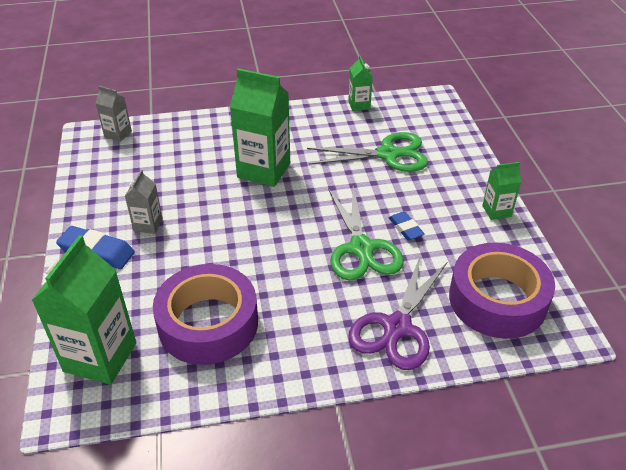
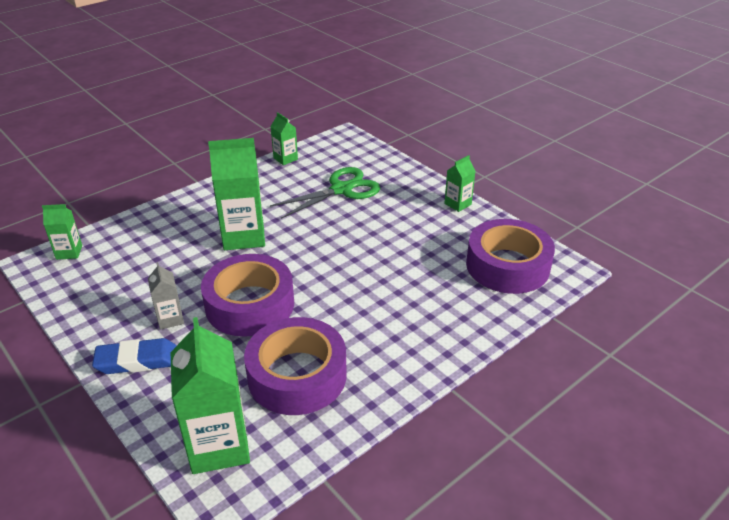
camera: 30 degrees left, 5 degrees down
(118, 134) = (69, 252): grey carton -> green carton
(220, 238) = (250, 305): none -> purple tape
(361, 248) = (378, 268): green scissors -> none
(397, 327) = (452, 314): purple scissors -> none
(405, 228) = (400, 240): blue eraser -> none

